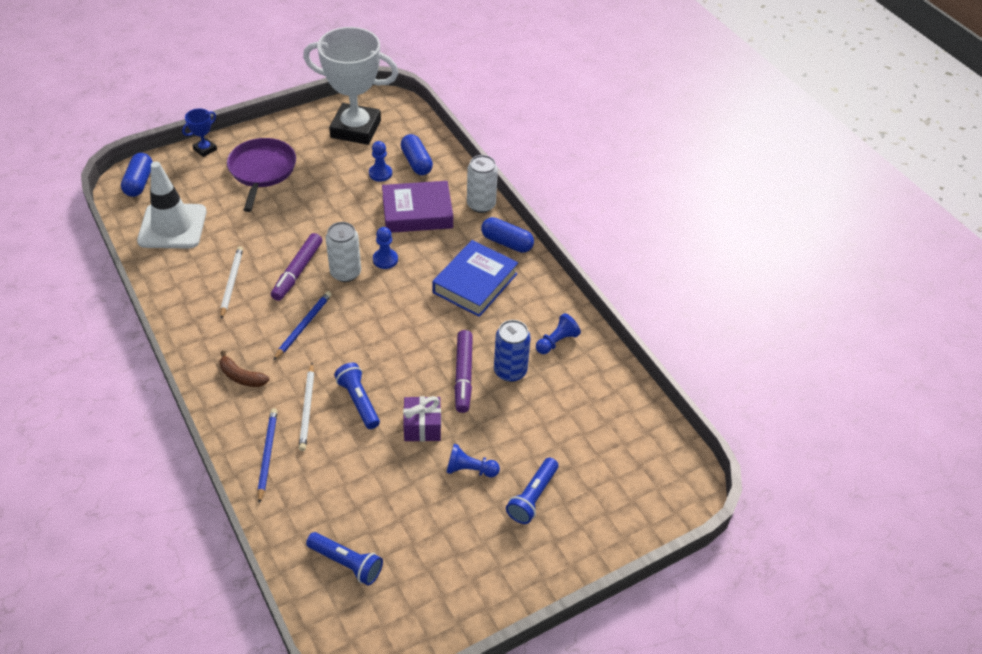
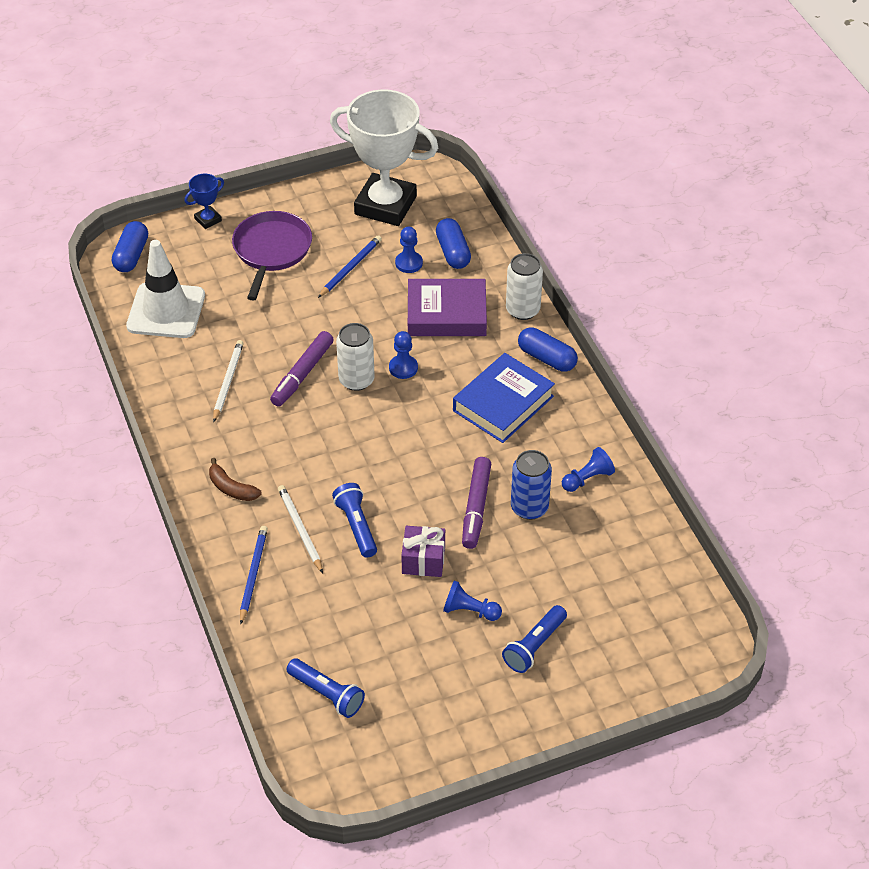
camera: 10 degrees right, 0 degrees up
(303, 326) = (304, 437): blue pencil -> blue pencil (350, 268)
(307, 409) = (300, 529): white pencil -> white pencil turned 150 degrees clockwise

